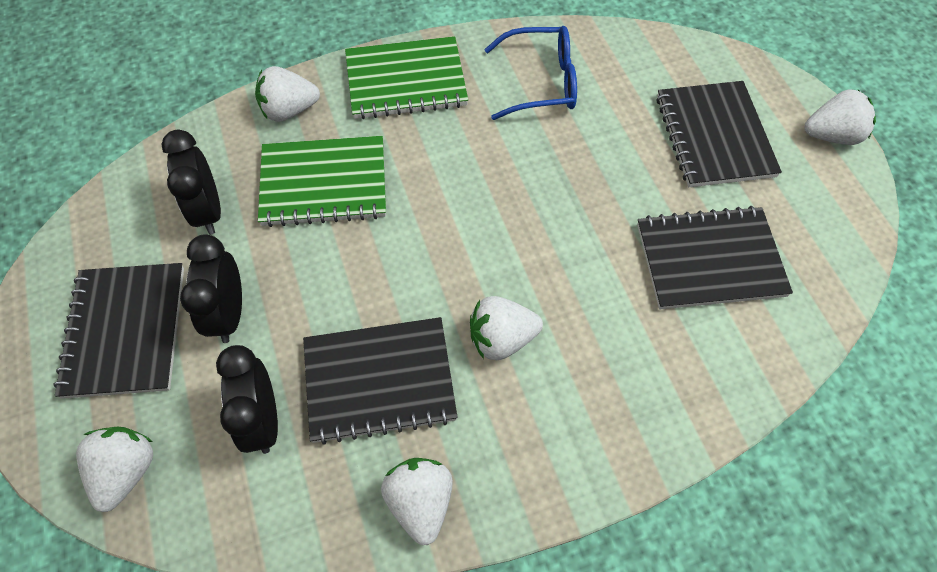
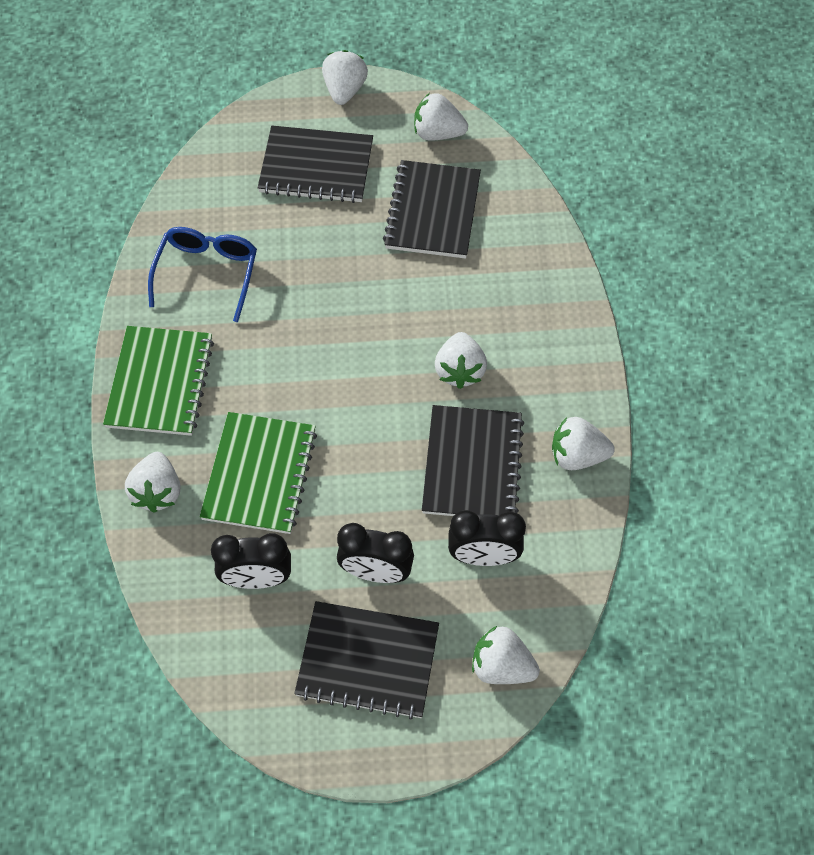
camera: 75 degrees left, 0 degrees up
(825, 239) = (438, 133): none -> white strawberry

